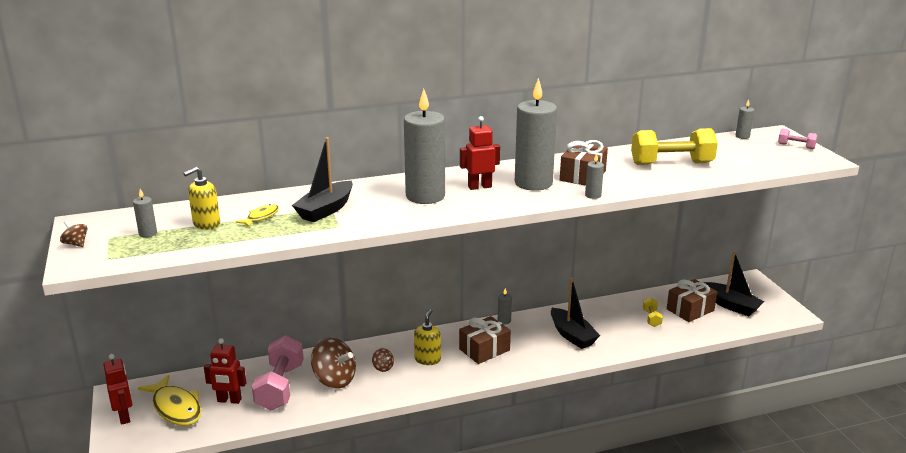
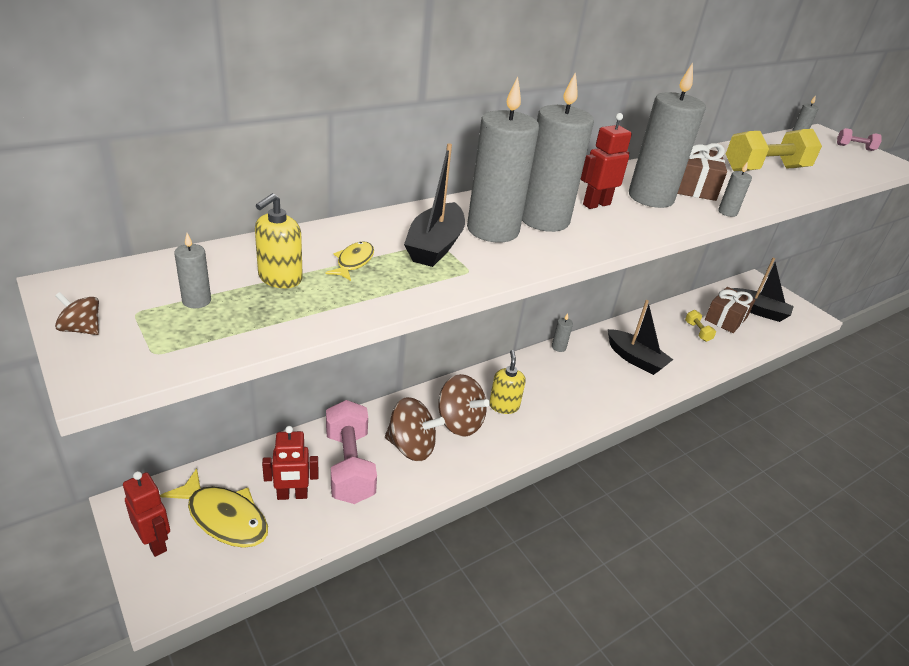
camera: 20 degrees left, 10 degrees up
(378, 201) = (492, 230): none -> grey candle
(383, 367) = (459, 422): brown spinning top -> brown spinning top, size x2.17
(484, 349) = (557, 386): brown gift -> none

